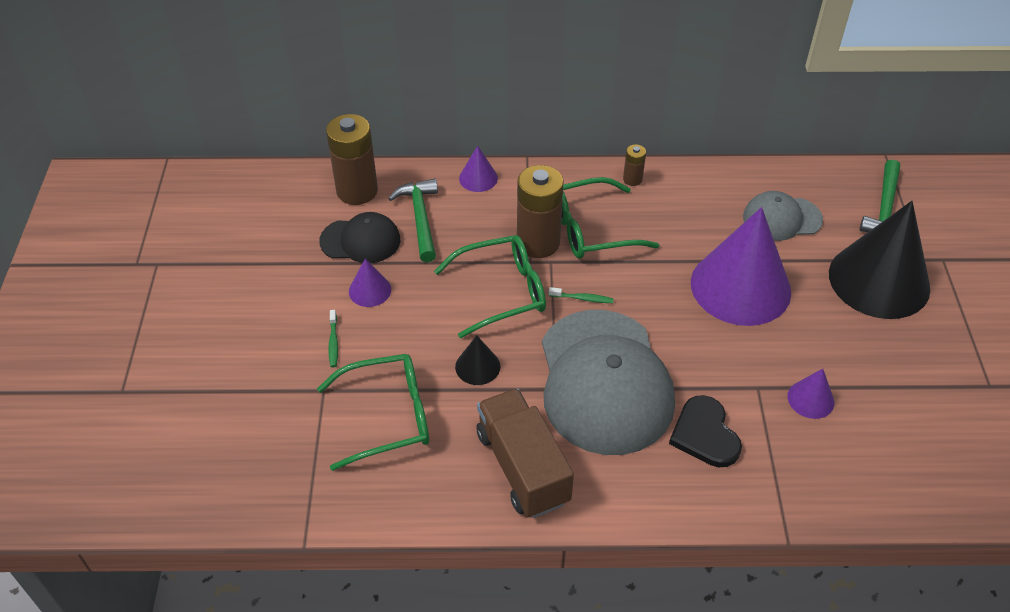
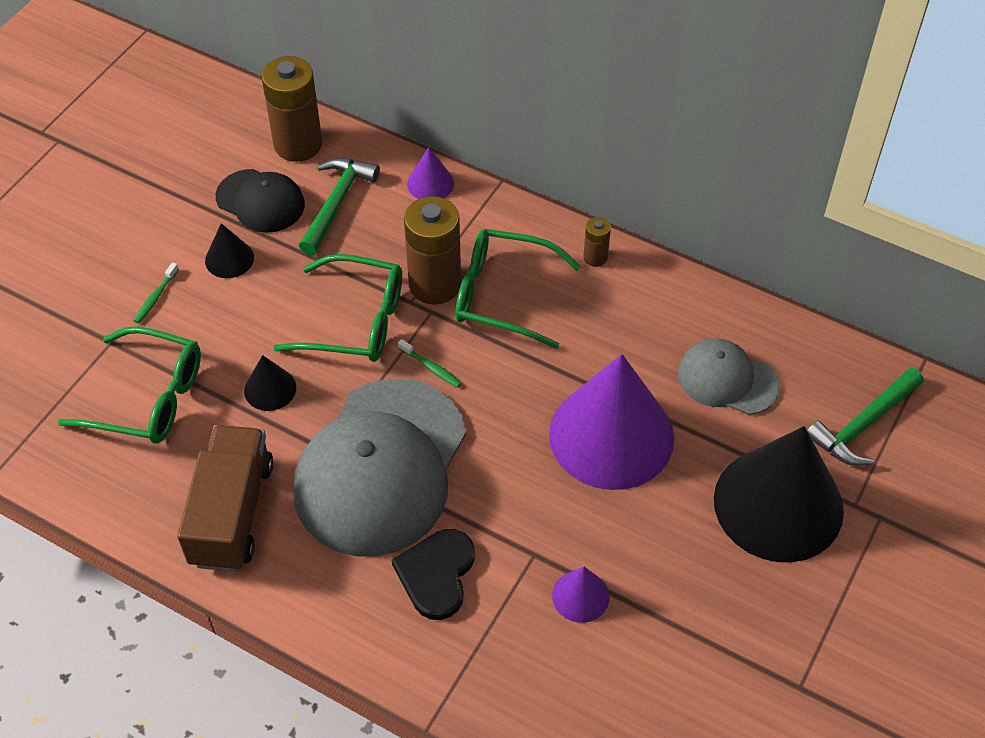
camera: 30 degrees right, 5 degrees up
(370, 290) = (229, 259): purple cone -> black cone

